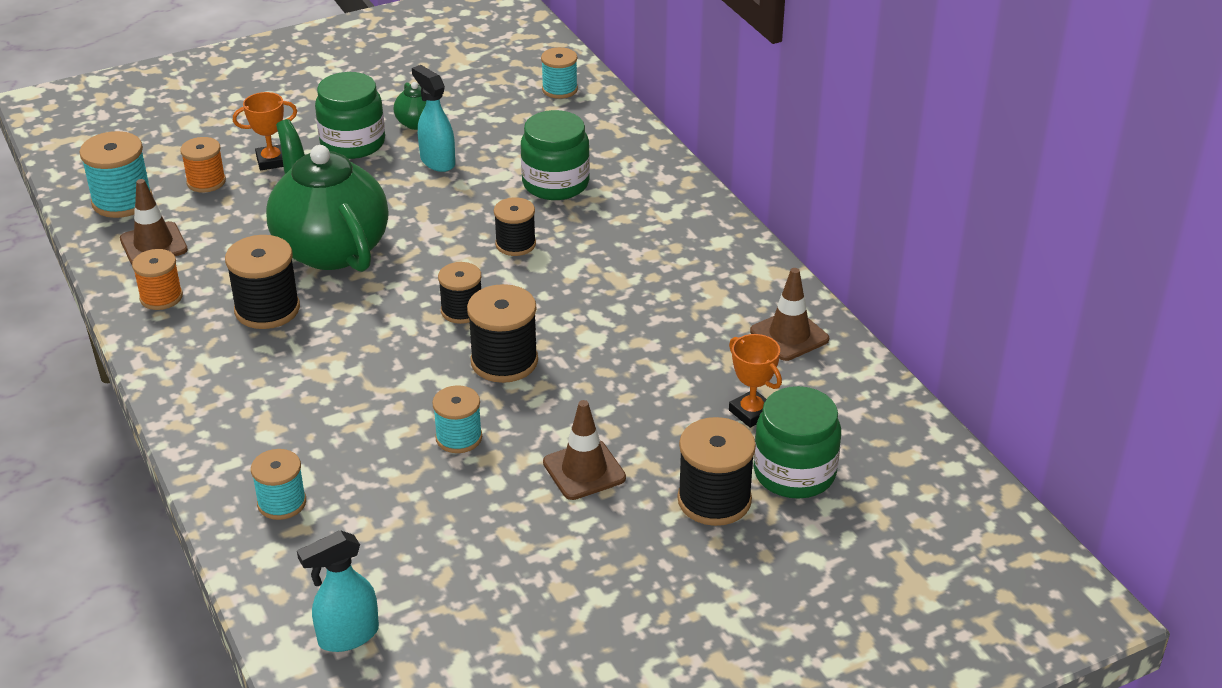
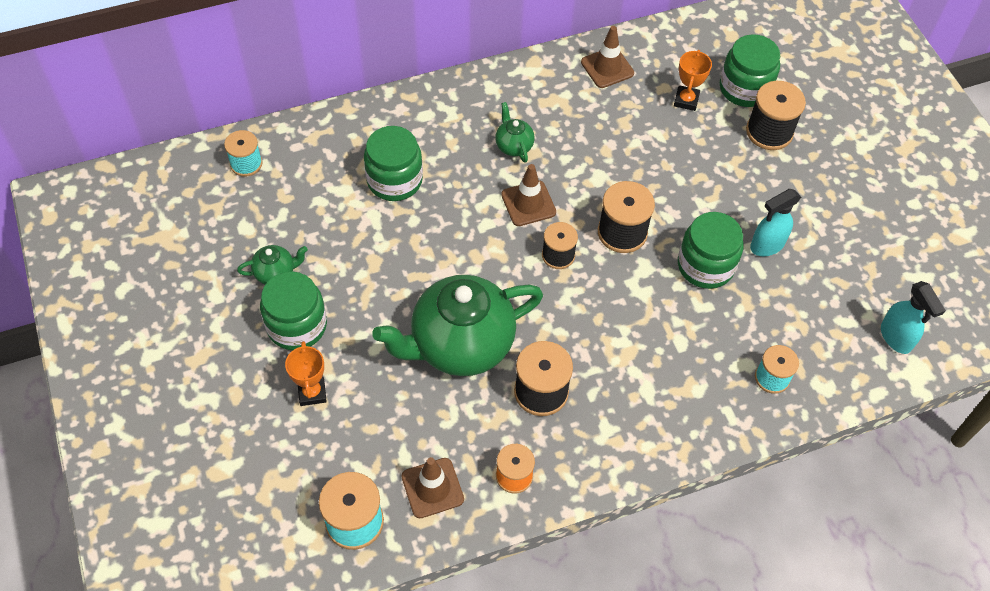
camera: 85 degrees left, 20 degrees up
(206, 182) = (336, 448): orange spool -> none
(437, 161) = (342, 261): turquoise spray bottle -> turquoise spray bottle (766, 245)
(459, 438) = (705, 266): turquoise spool -> green jar
(515, 244) = (475, 214): black spool -> none
(584, 470) = (740, 196): brown traffic cone -> brown traffic cone (528, 203)
(628, 265) = (513, 146): none -> green teapot
(751, 412) = (686, 100): orange trophy -> orange trophy turned 45 degrees counterclockwise

